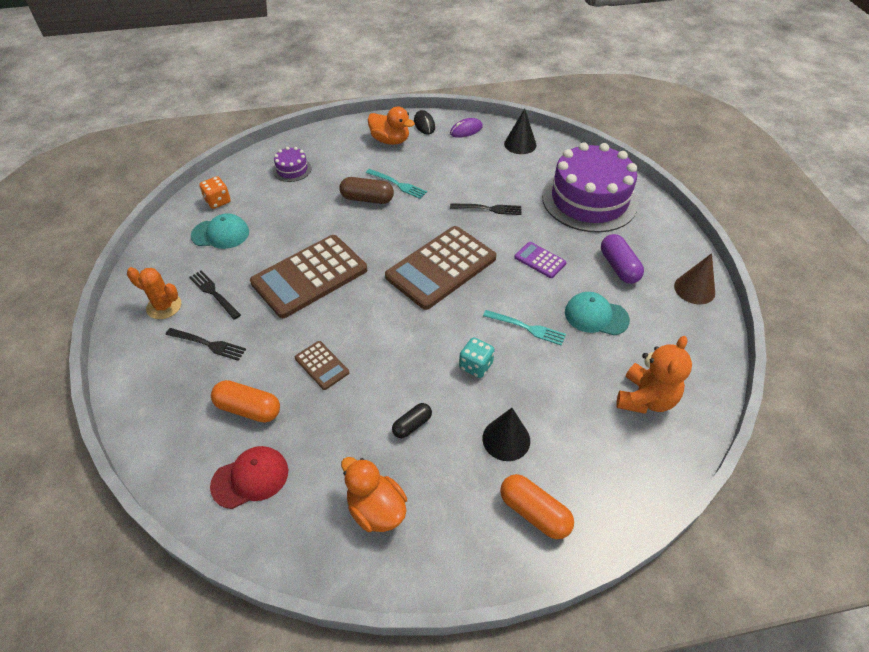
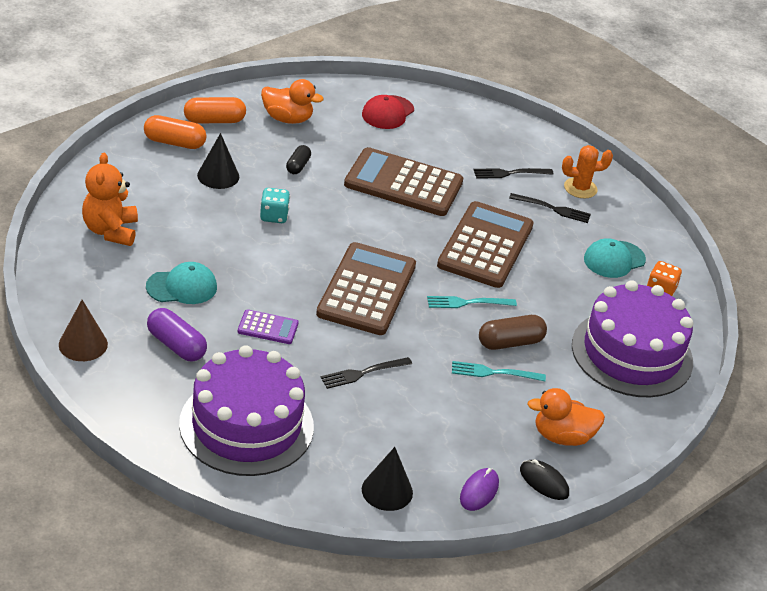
camera: 145 degrees right, 10 degrees down
(248, 409) = (430, 145): orange capsule -> orange capsule (214, 120)
(292, 169) = (632, 353): purple cake -> purple cake, size x2.36
(322, 365) = (403, 183): brown calculator -> brown calculator, size x2.19
(527, 328) = (245, 258): turquoise fork -> turquoise fork (467, 303)

